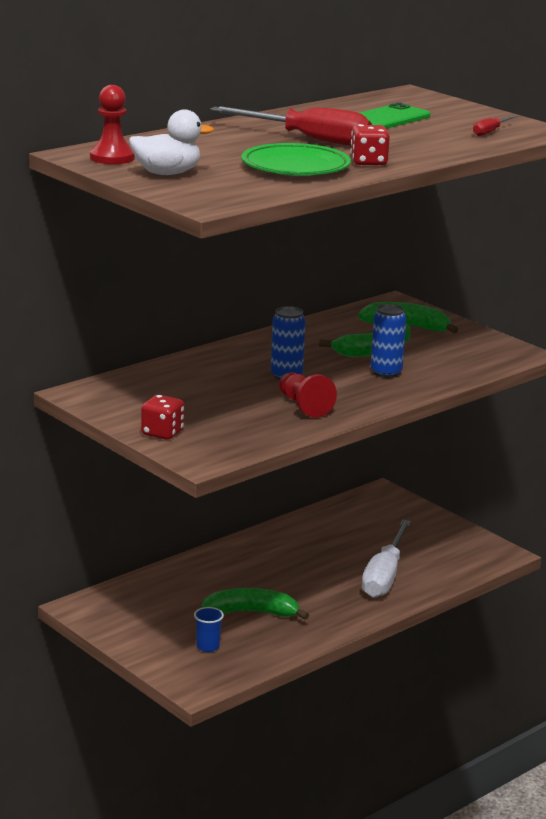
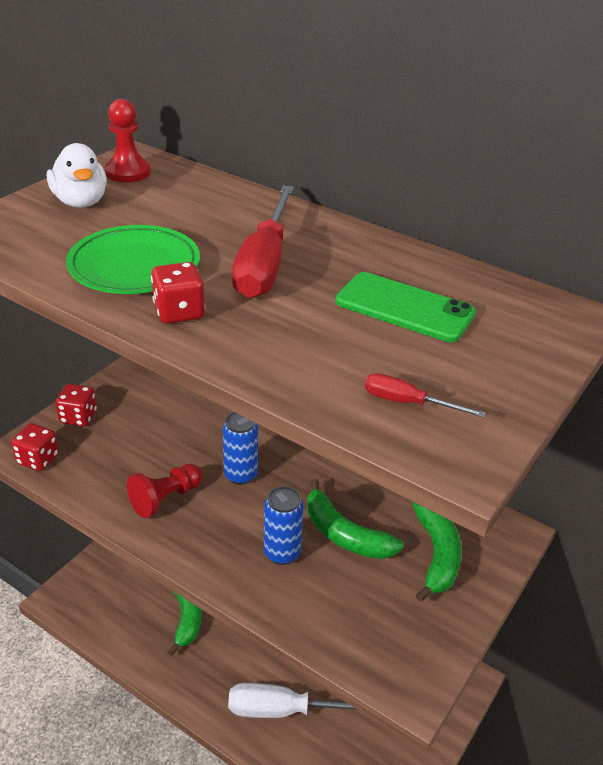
camera: 75 degrees right, 15 degrees up
(208, 646) = (121, 594): blue cup -> none
(220, 454) = (38, 459): none -> red dice

